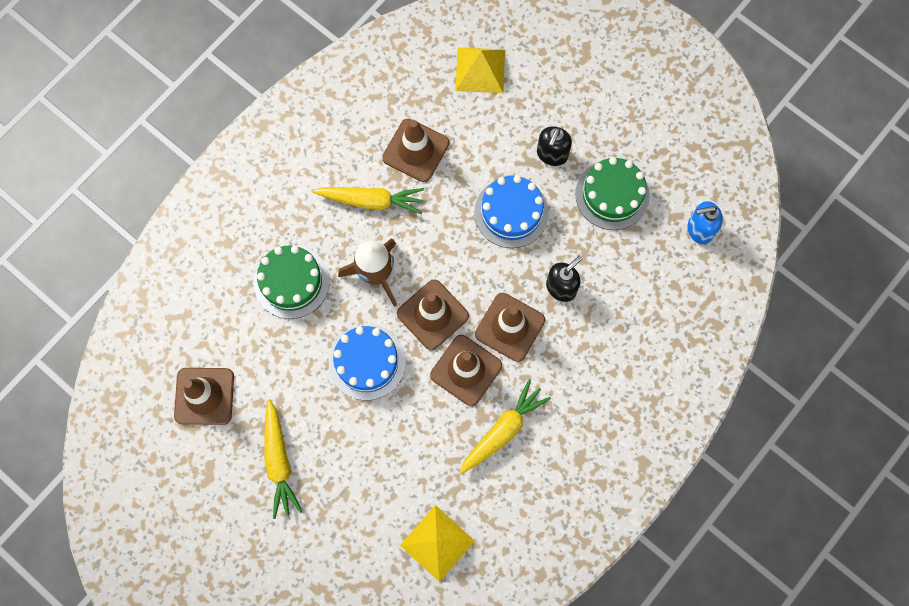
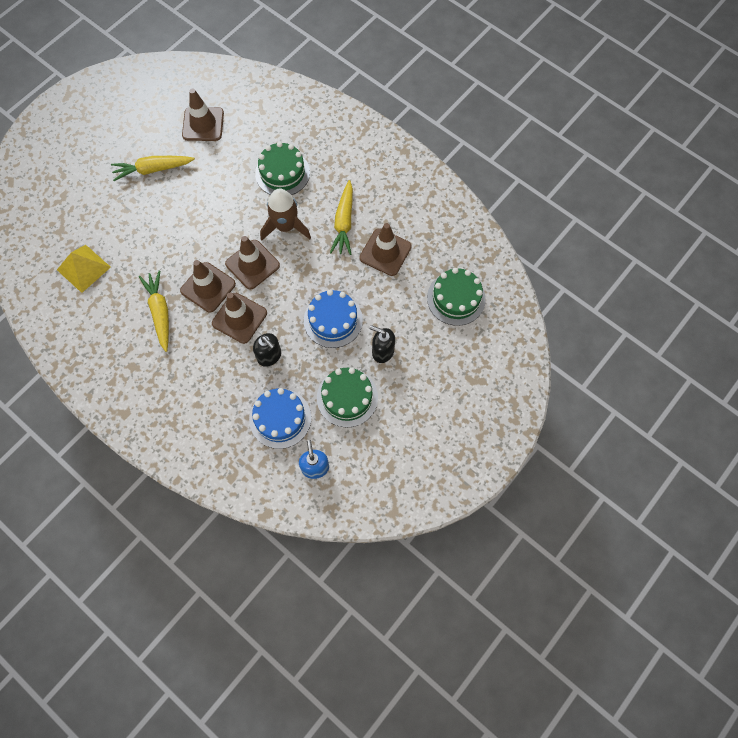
camera: 90 degrees right, 5 degrees down
(367, 362) = (219, 222): blue cake -> blue cake (280, 418)
(480, 70) = (456, 298): yellow pyramid -> green cake
(503, 430) = (160, 312): yellow carrot -> yellow carrot turned 150 degrees counterclockwise

